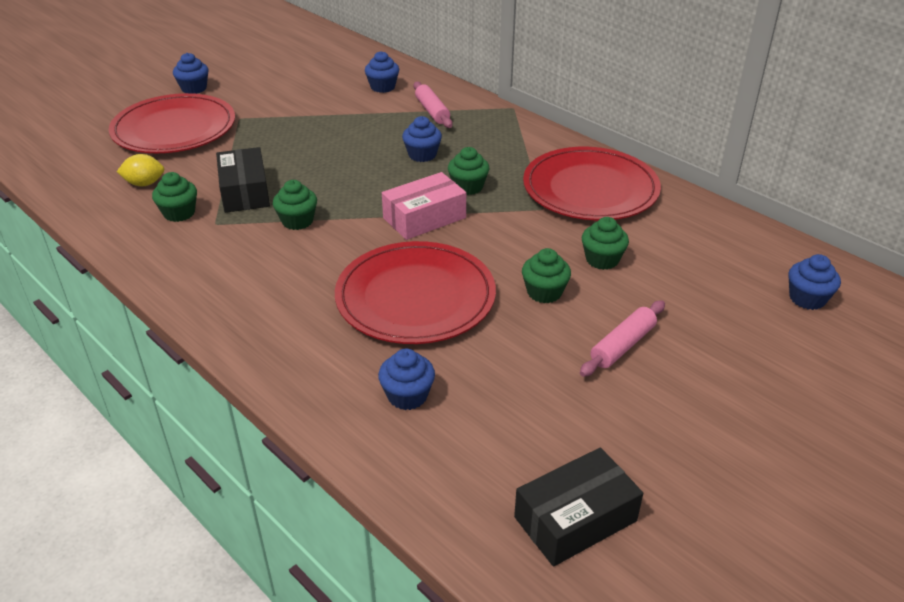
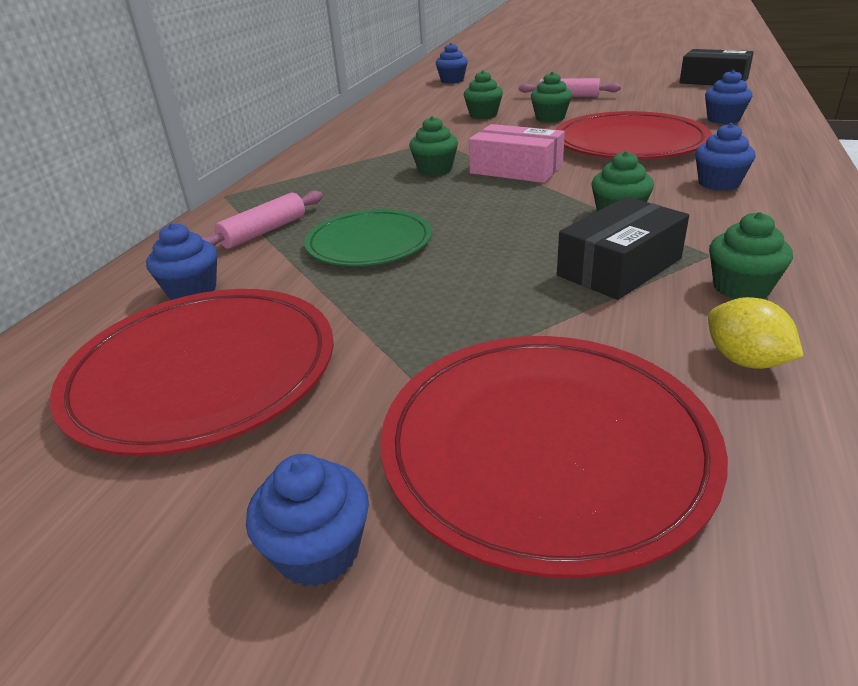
camera: 115 degrees left, 5 degrees down
(374, 135) = (369, 243): none -> green plate
(422, 155) = (391, 204): blue cupcake -> blue cupcake (719, 183)
(590, 189) = (381, 136): red plate -> red plate (203, 372)

